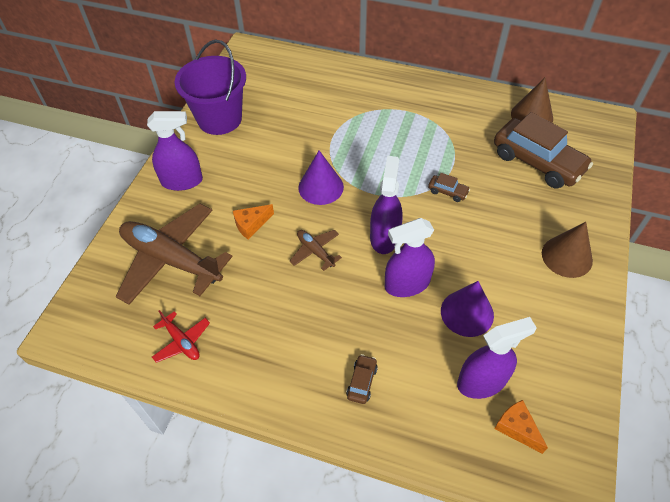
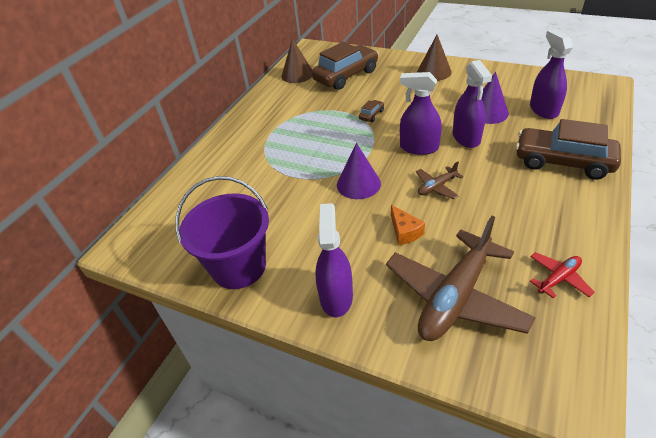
camera: 80 degrees left, 10 degrees down
(361, 382) = (562, 162): brown car -> brown car, size x2.42
(517, 428) = (573, 99): orange cheese -> none

